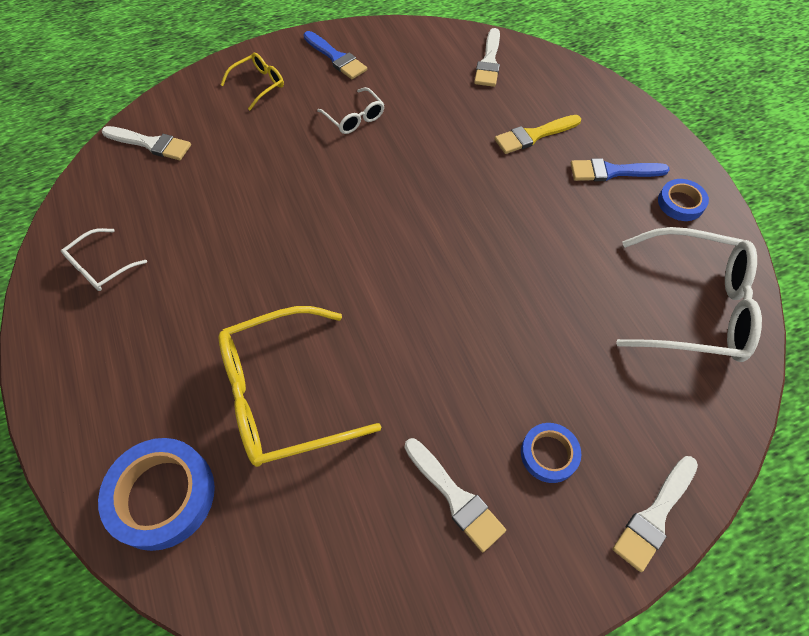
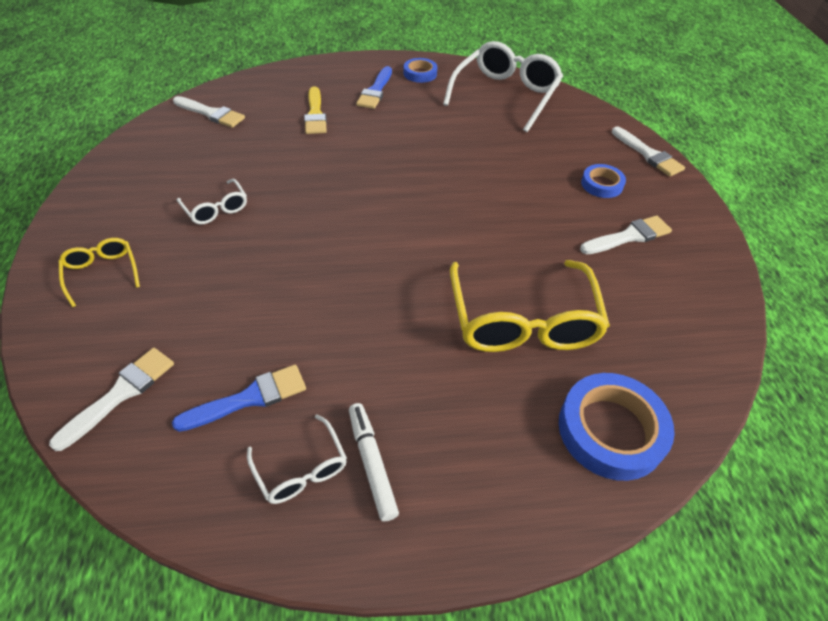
camera: 75 degrees left, 10 degrees down
(109, 310) = (372, 463): none -> white marker
(336, 58) = (115, 204): blue brush -> blue brush (249, 398)
(355, 118) = (216, 209): white glasses -> white glasses turned 75 degrees clockwise

